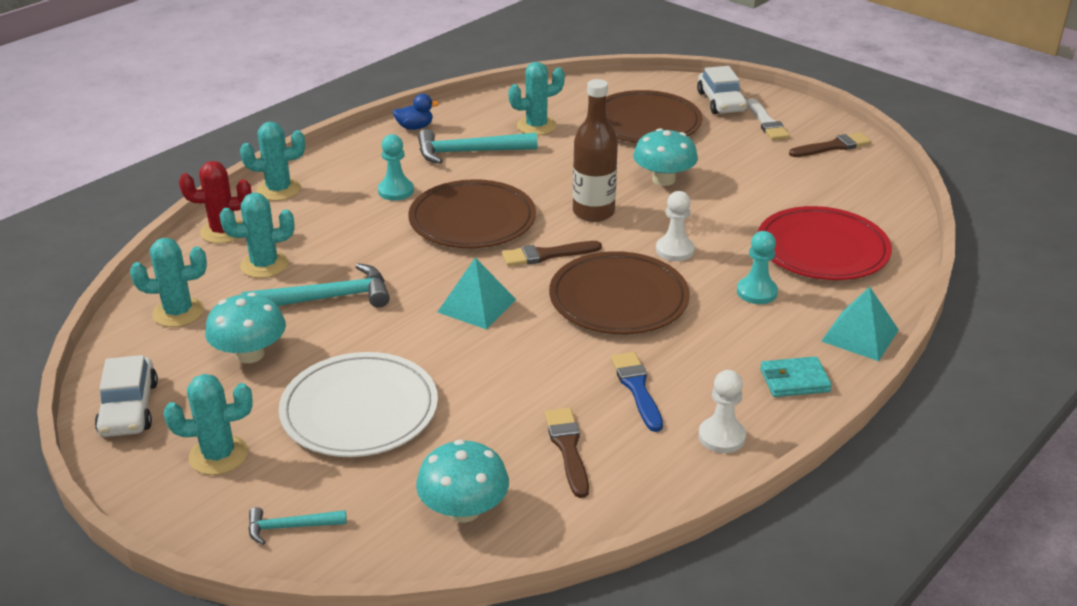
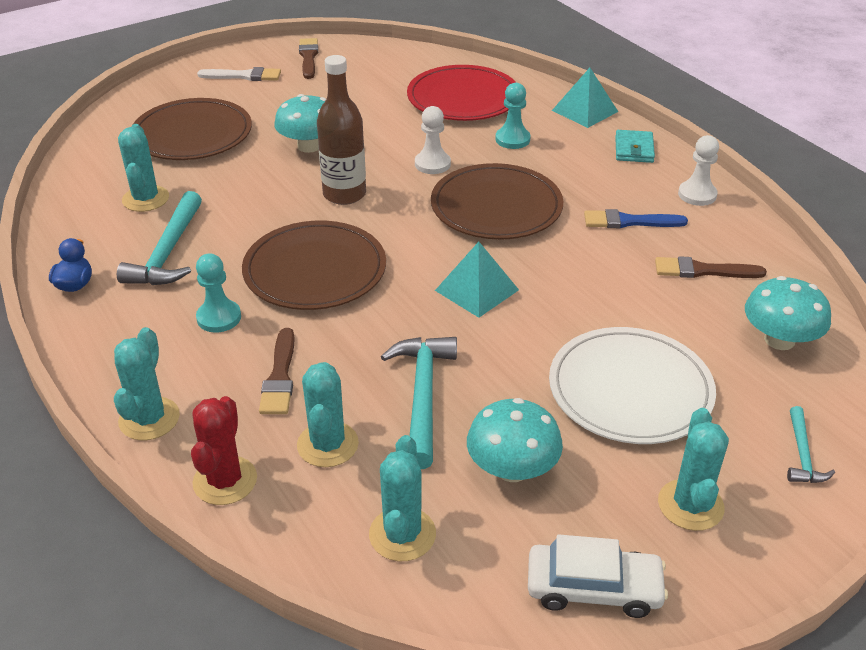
camera: 75 degrees left, 5 degrees up
(547, 255) = (406, 234): brown brush -> brown brush (280, 376)
(721, 102) = (186, 88): white car -> none

